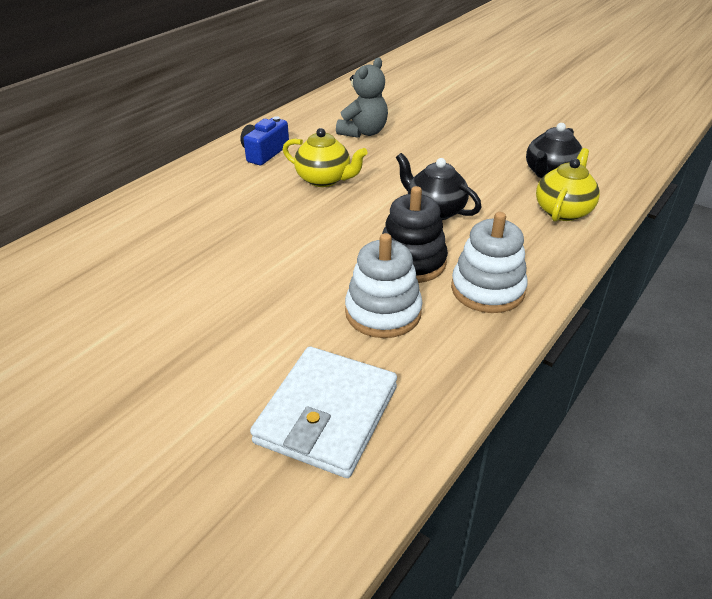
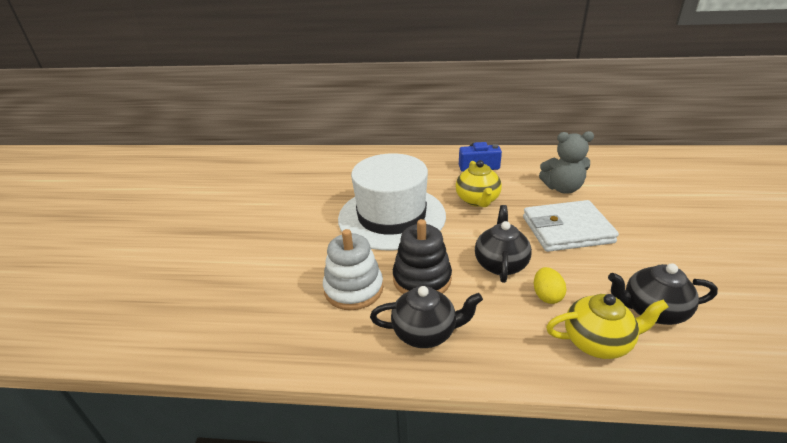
camera: 60 degrees right, 5 degrees down
(284, 240) = (391, 216): none -> white hat
(327, 414) = (243, 306): white wallet -> white wallet (567, 230)
(487, 289) = (425, 332): white stacking toy -> black teapot
(496, 208) = (547, 296): none -> yellow egg

